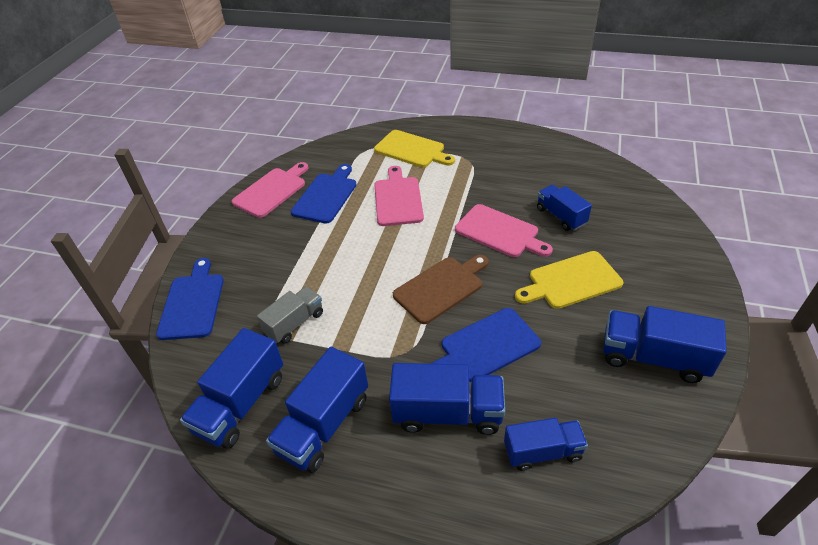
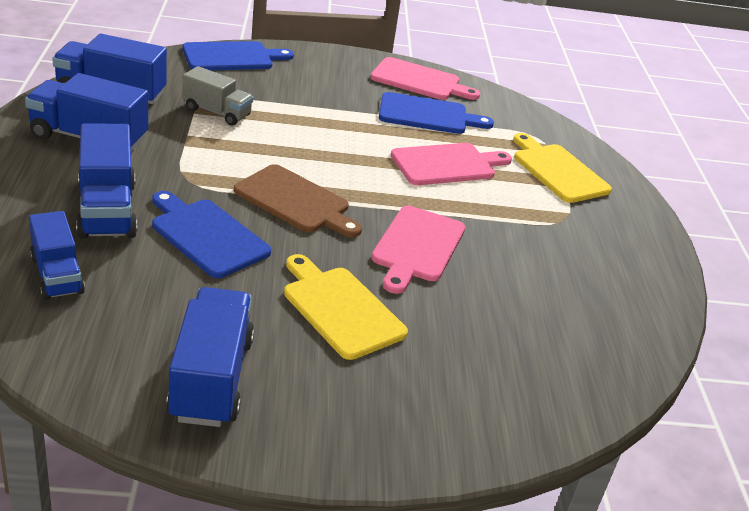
camera: 65 degrees right, 10 degrees down
(412, 150) = (558, 171): yellow cutting board -> yellow cutting board turned 135 degrees clockwise
(561, 216) = (477, 305): blue truck -> none

